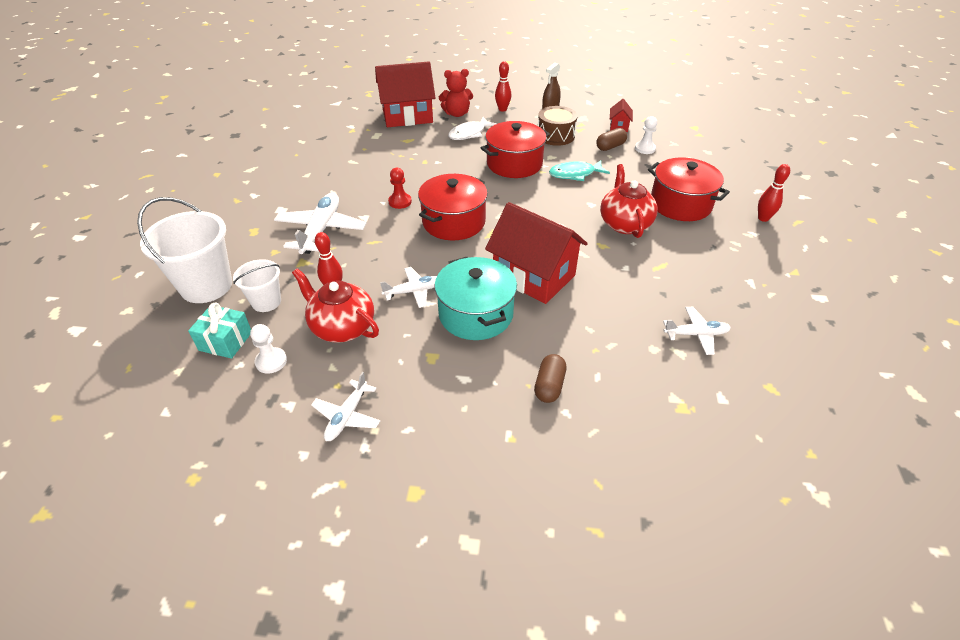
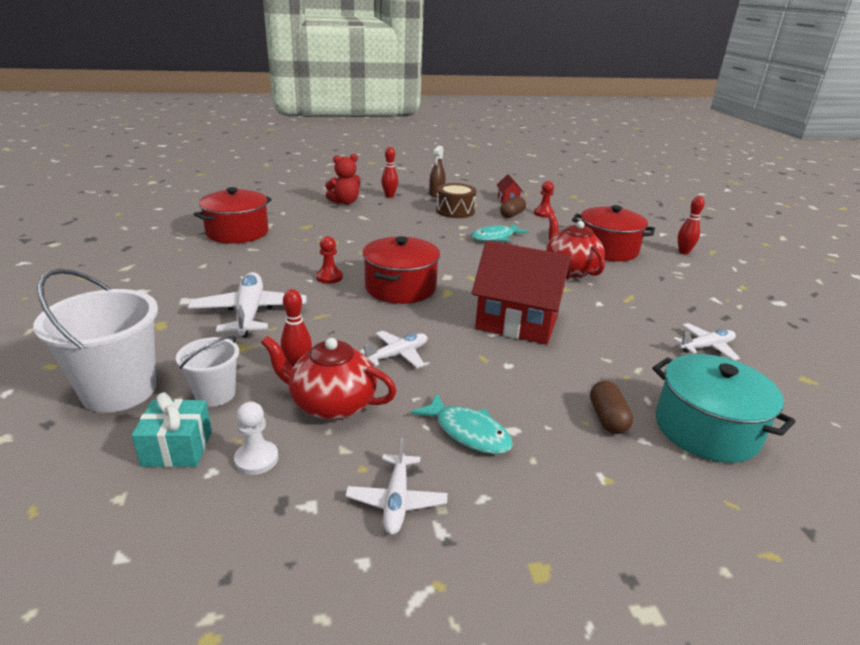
camera: 20 degrees left, 15 degrees down
(407, 116) = (293, 208): red house -> none
(429, 373) = (468, 432): none -> turquoise fish
(469, 133) = (368, 216): white fish -> none
(476, 314) = (481, 365): turquoise pot -> turquoise pot (706, 429)
(514, 164) = (430, 235): red pot -> red pot (237, 232)
(645, 148) = (543, 213): white pawn -> red pawn

